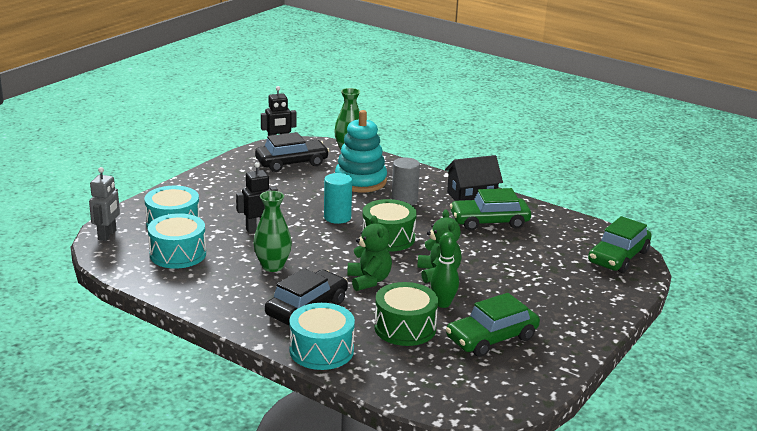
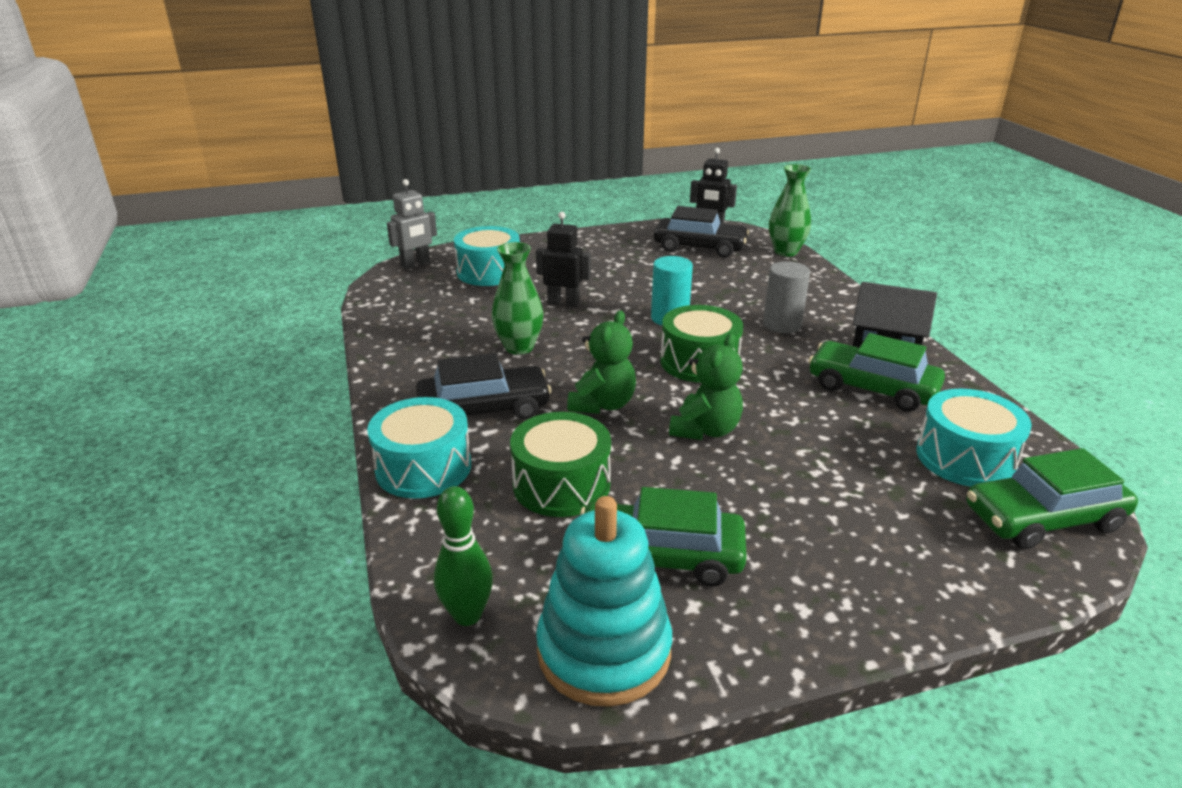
camera: 40 degrees right, 5 degrees up
(178, 254) = (447, 302): turquoise drum -> turquoise drum (965, 458)
(360, 181) = (754, 287): turquoise stacking toy -> turquoise stacking toy (604, 651)
(443, 304) = (657, 473): green bowling pin -> green bowling pin (467, 615)

